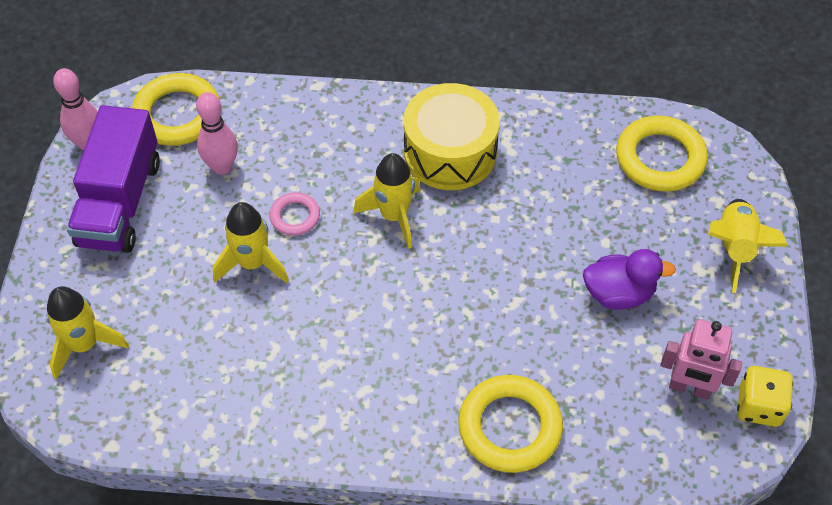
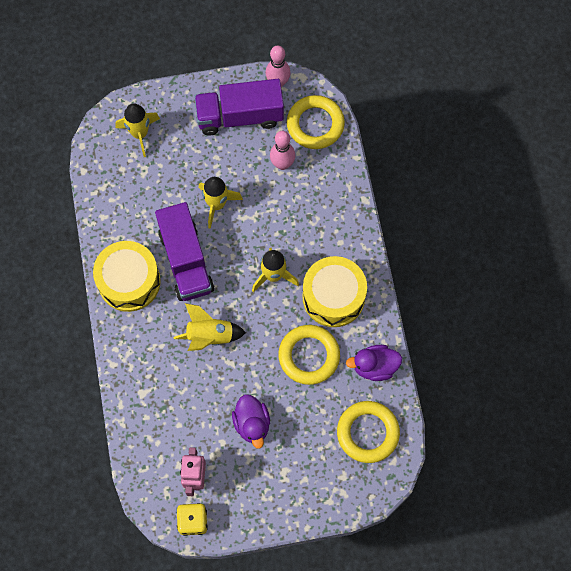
camera: 75 degrees right, 15 degrees up
(295, 216) = (257, 218): pink ring -> none
(331, 325) = (186, 261): none -> purple truck
(338, 415) = (129, 281): none -> yellow drum
(510, 427) = (144, 377): yellow ring -> yellow ring (309, 356)
(566, 129) = (374, 367): none -> purple duck
(734, 248) = (306, 492): yellow rocket -> yellow rocket (210, 336)

